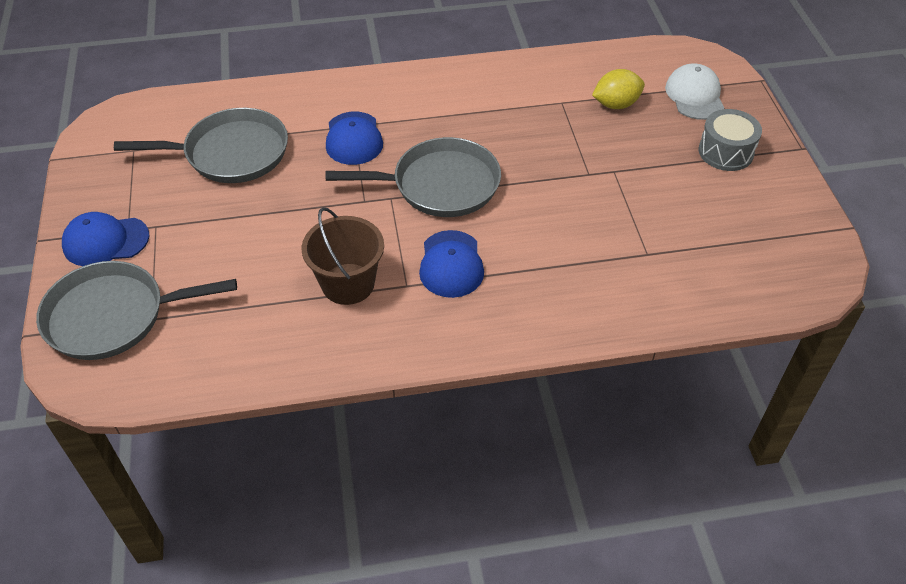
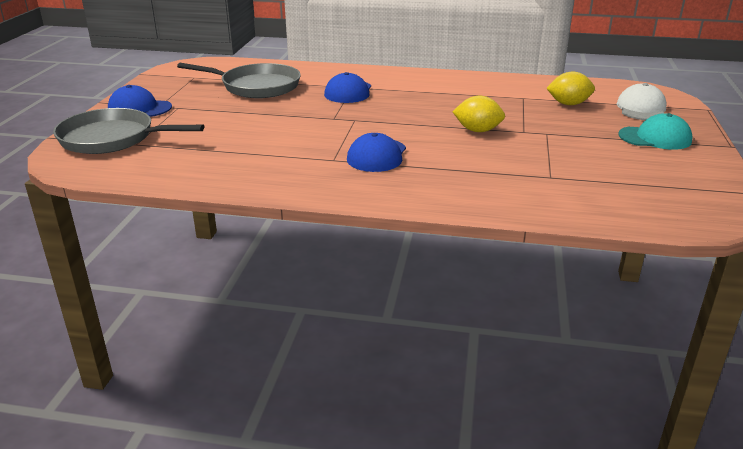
camera: 20 degrees right, 20 degrees down
(348, 284) = (289, 152): brown bucket -> none
(440, 185) = (397, 119): grey pan -> none
(539, 185) = (477, 130): none -> yellow lemon
(725, 152) = (655, 138): grey drum -> turquoise cap

